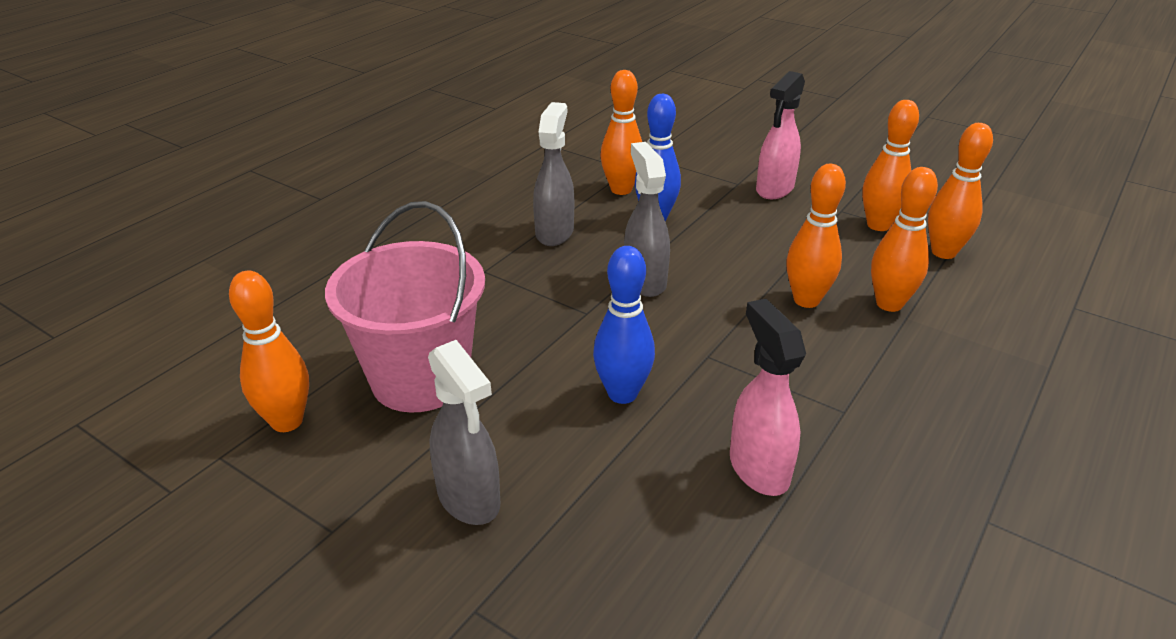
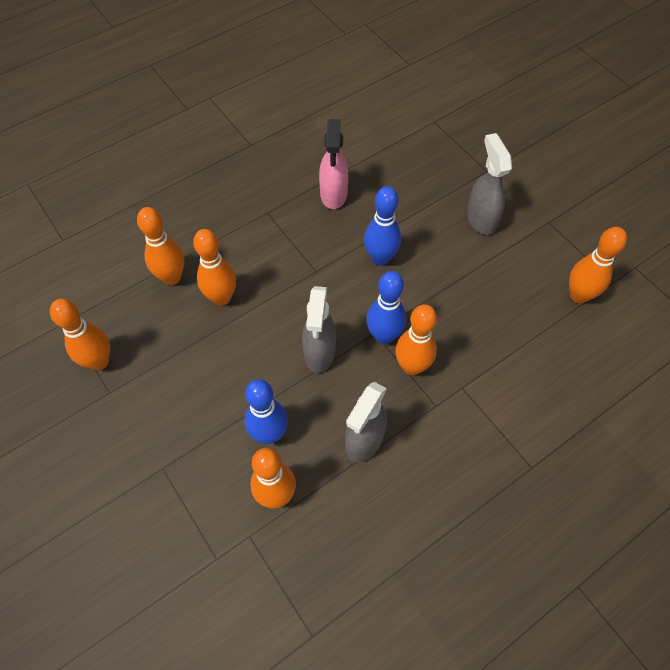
camera: 160 degrees left, 25 degrees up
(420, 379) = (497, 305): pink bucket -> none
(573, 312) = (383, 336): none -> blue bowling pin
(774, 189) = (138, 444): pink spray bottle -> none
(943, 252) = (85, 314): orange bowling pin -> orange bowling pin (412, 366)

